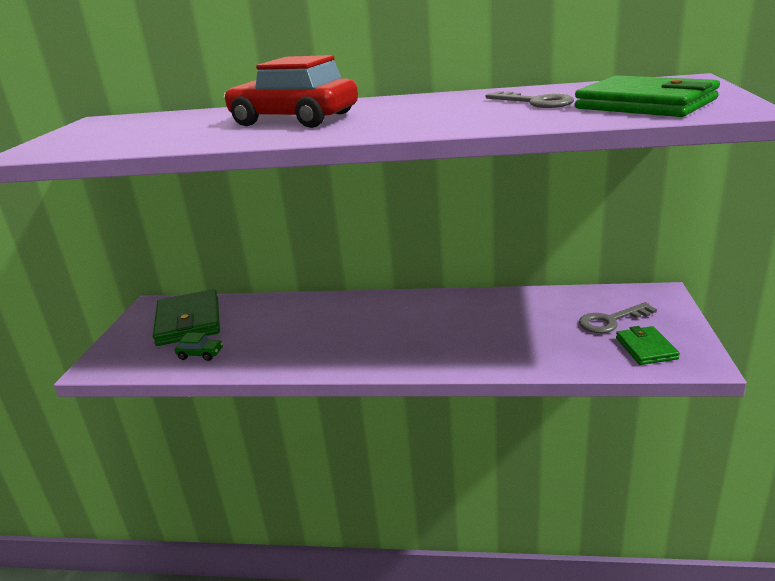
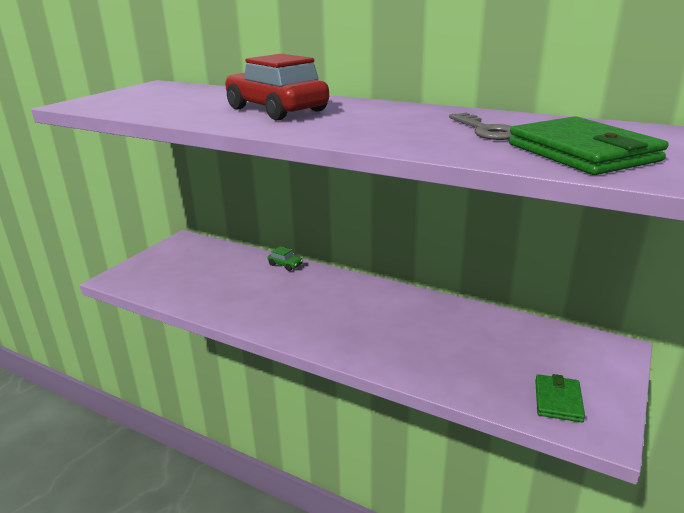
camera: 20 degrees right, 0 degrees up
(188, 321) = (198, 260): green wallet -> none
(200, 354) = (186, 290): green car -> green car (285, 265)
(610, 321) = (544, 362): grey key -> none

